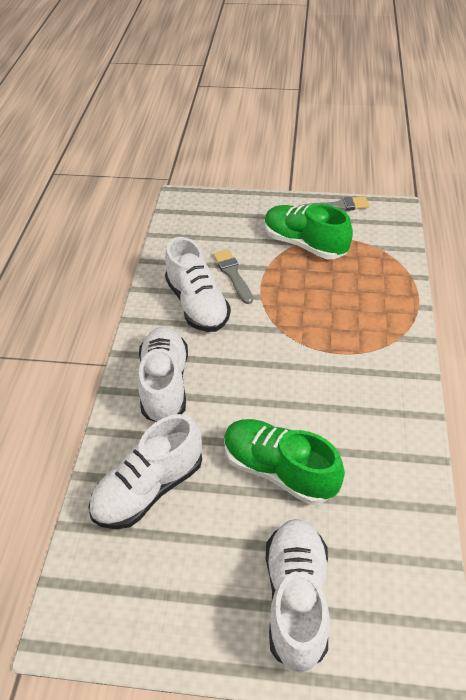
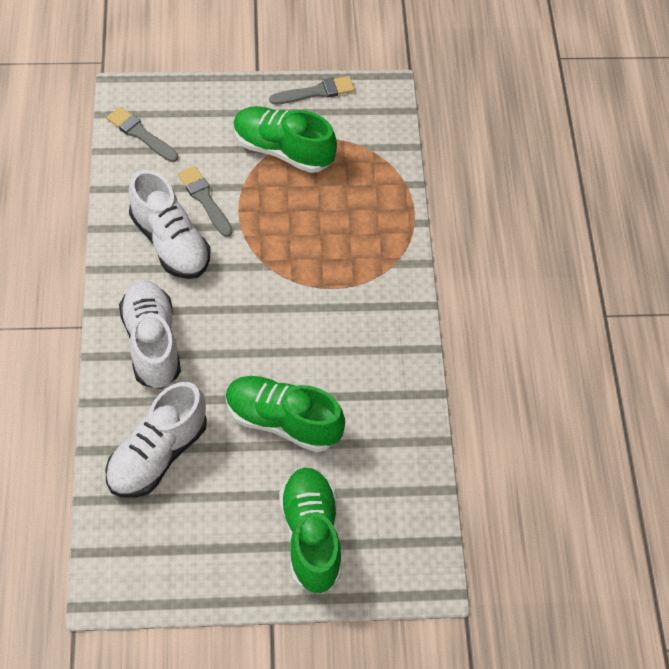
camera: 15 degrees left, 10 degrees up
(188, 225) = (140, 134): none -> grey brush
(296, 598) = (311, 536): white shoe -> green shoe

